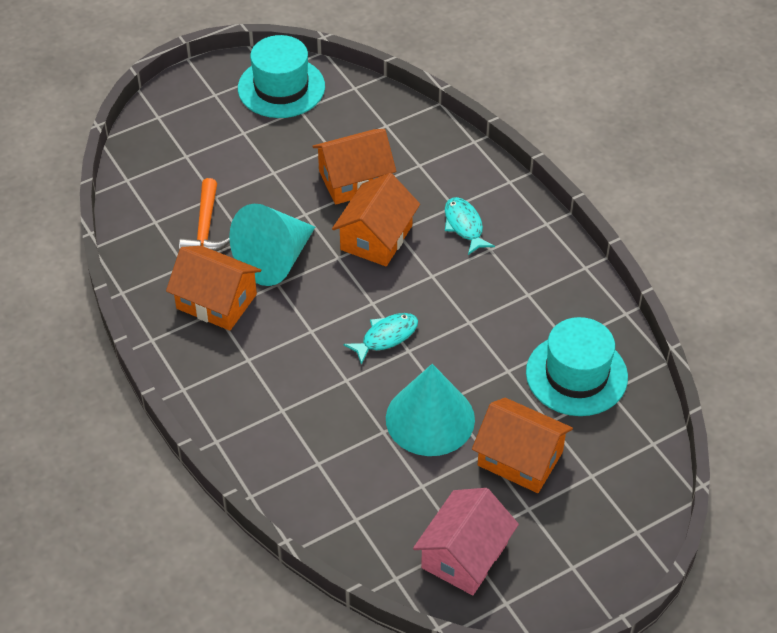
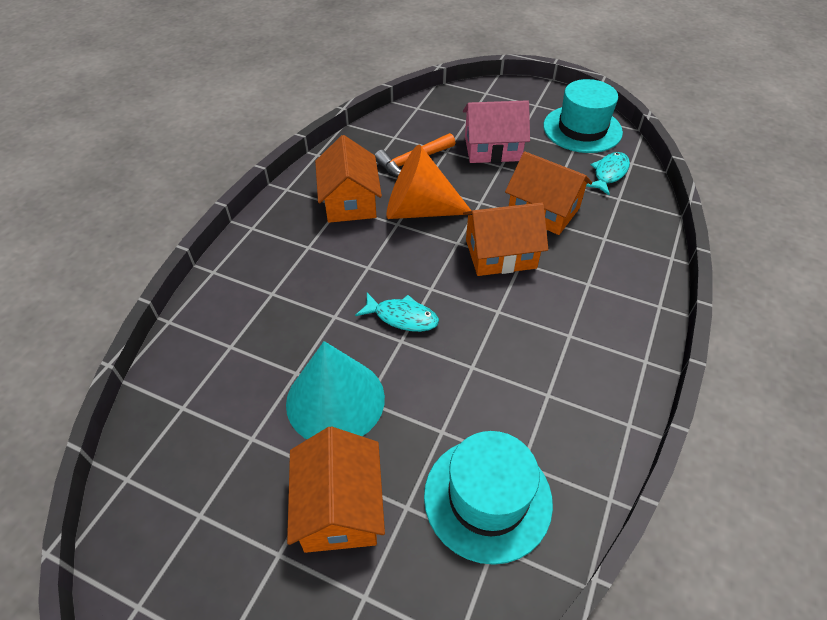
camera: 55 degrees right, 0 degrees up
(275, 260) = (419, 210): turquoise cone -> orange cone
(464, 226) = (575, 302): turquoise fish -> turquoise fish (609, 173)
(464, 555) = (183, 526): pink house -> pink house (492, 148)

